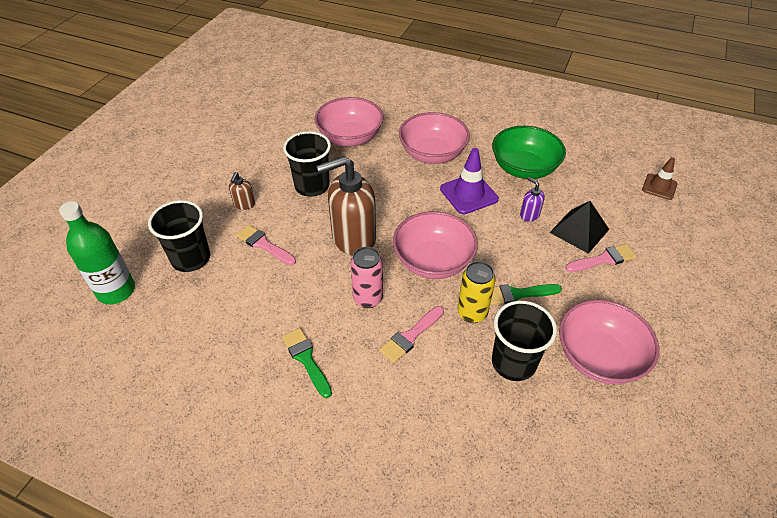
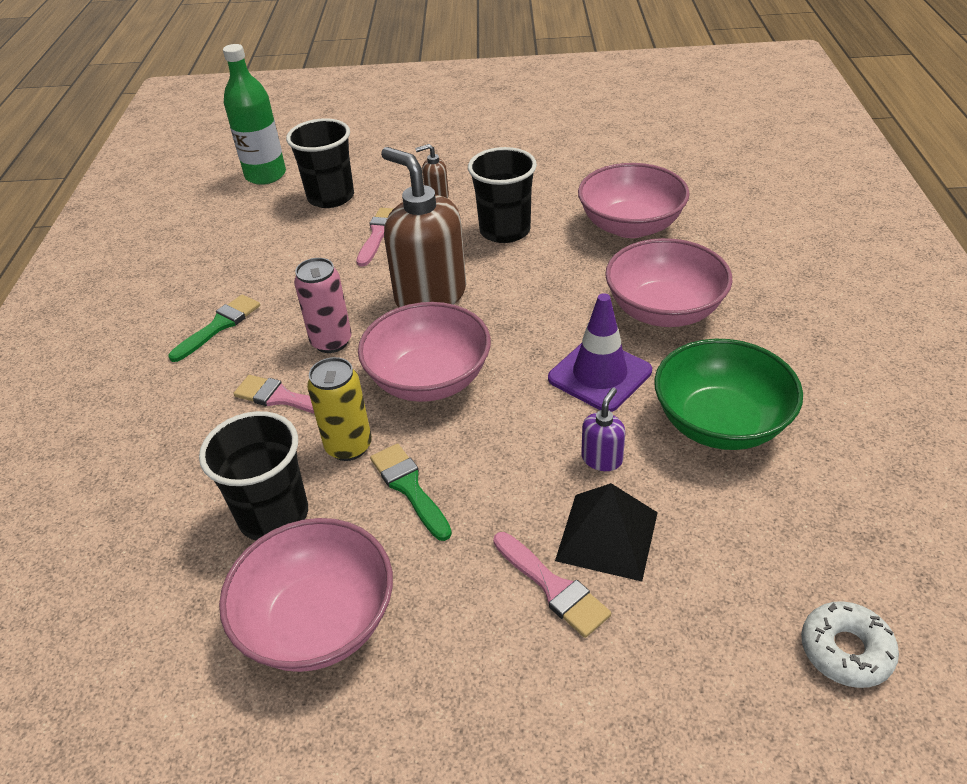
camera: 70 degrees right, 5 degrees down
(659, 187) = (846, 650): brown traffic cone -> white donut

